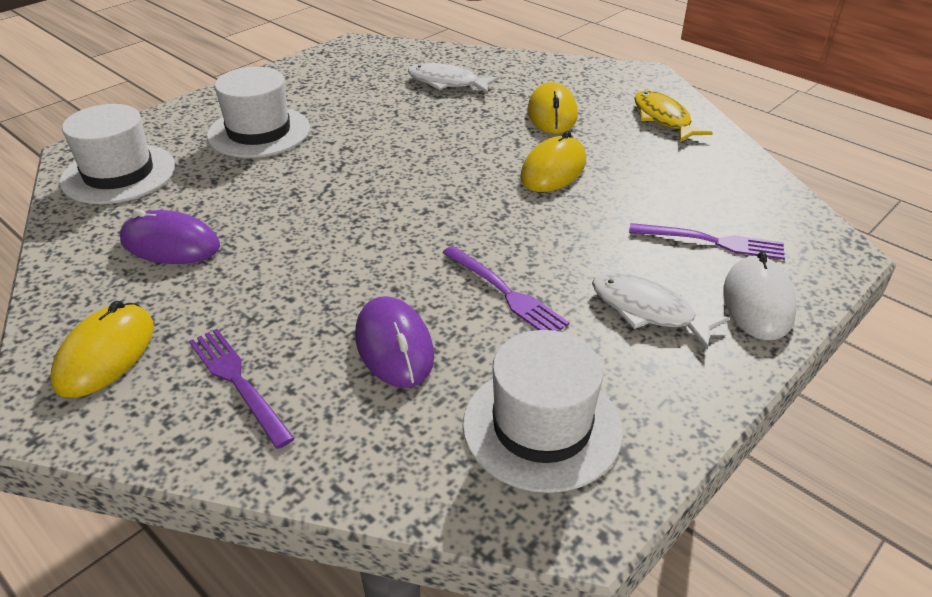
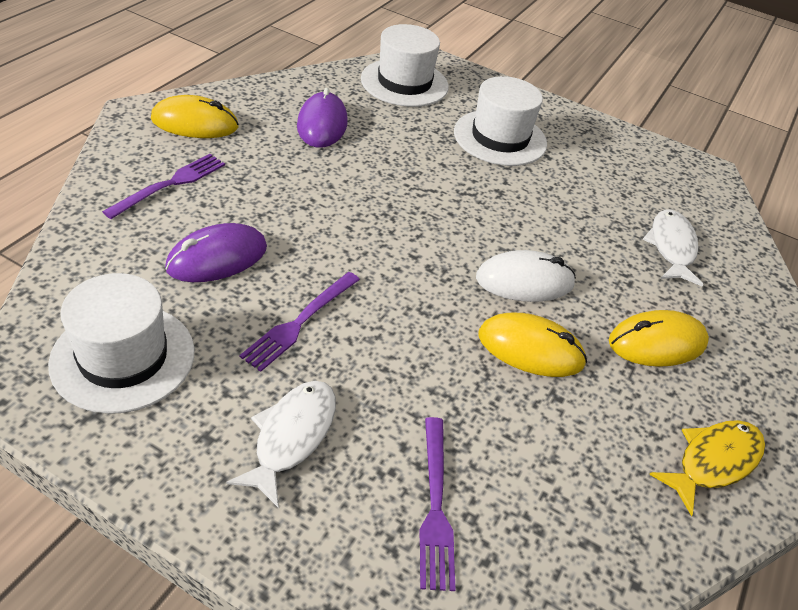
camera: 70 degrees right, 5 degrees up
(757, 302) = (326, 548): white mouse -> white mouse (524, 281)

